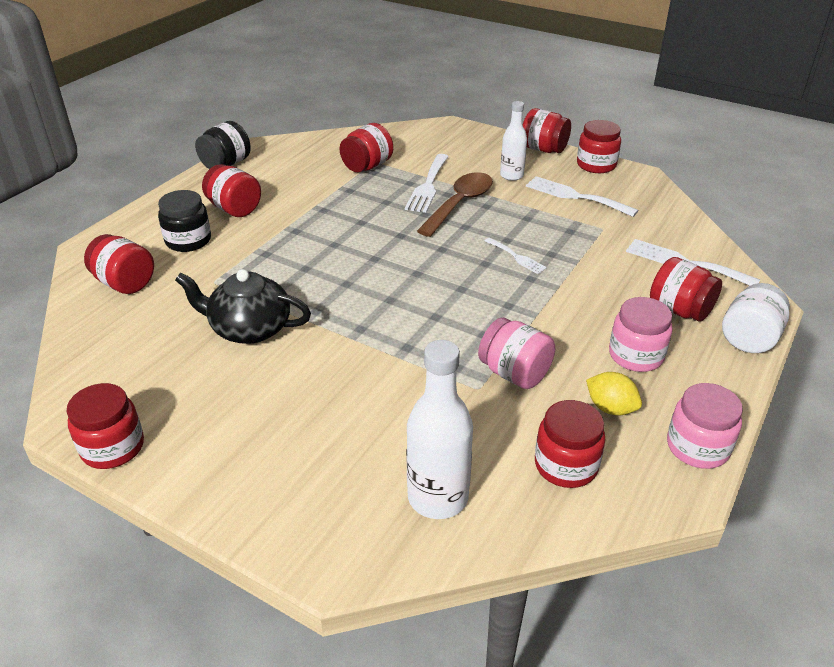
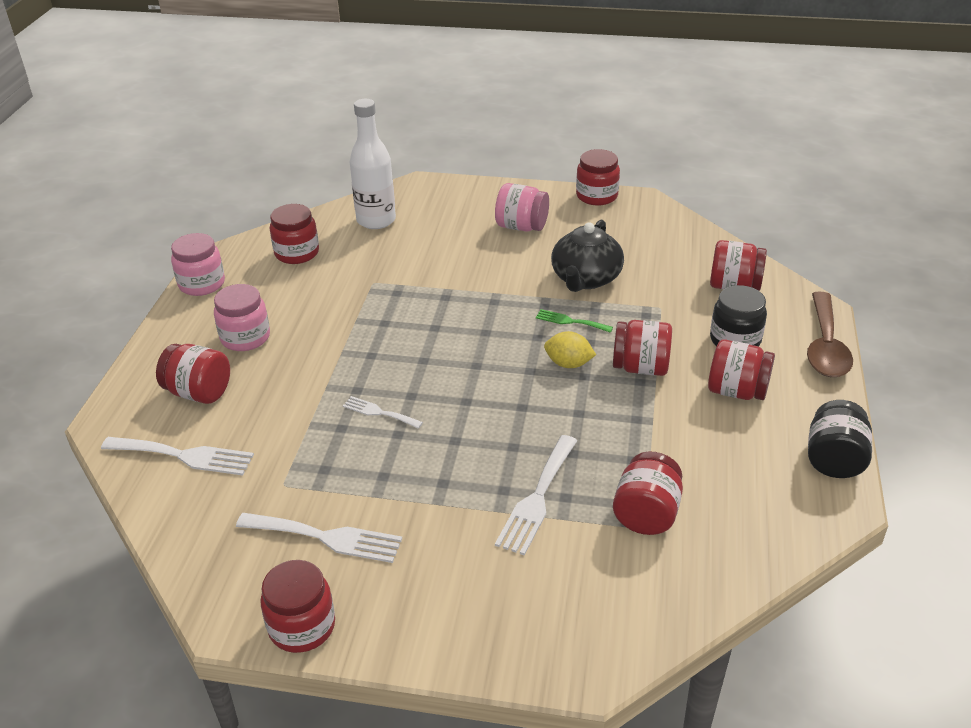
camera: 160 degrees right, 0 degrees up
(249, 328) = (585, 279): black teapot -> black teapot turned 120 degrees clockwise
(305, 290) = (570, 321): none -> green fork
(428, 186) = (537, 498): white fork -> white fork turned 150 degrees counterclockwise
(459, 204) = (478, 476): brown spoon -> brown spoon (825, 346)
(511, 175) = (429, 556): white bottle -> none
(514, 373) = (348, 299): pink jar -> pink jar (521, 226)
(543, 149) = (398, 646): red jar -> red jar (640, 367)
(610, 408) = (267, 293): yellow lemon -> yellow lemon (568, 364)
(749, 338) = (135, 379): white jar -> none

